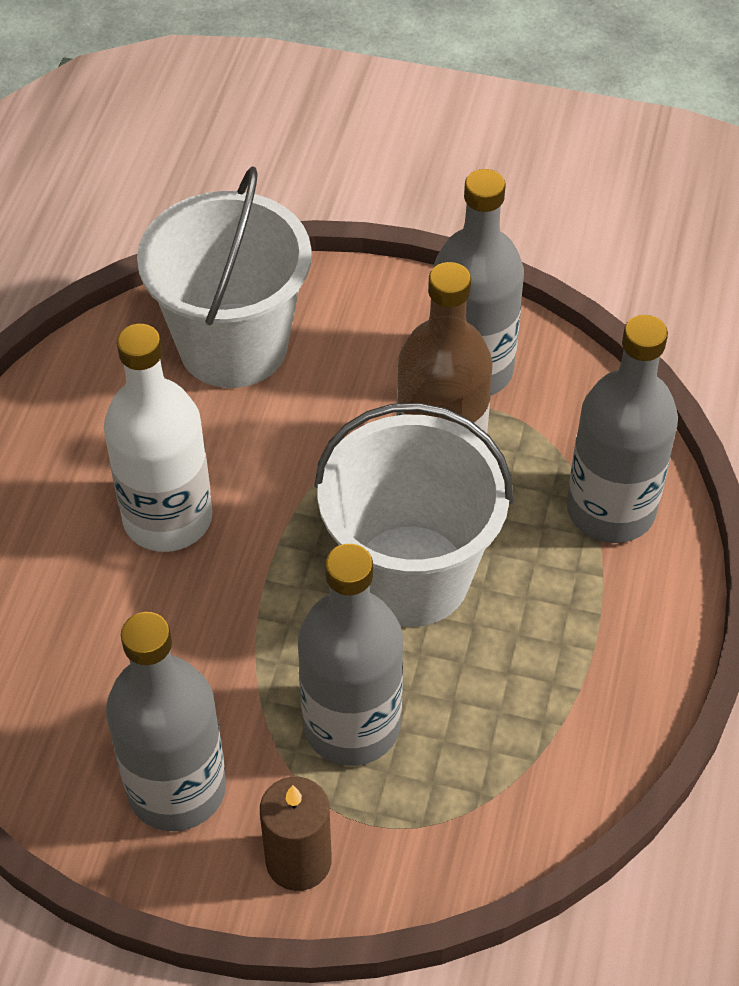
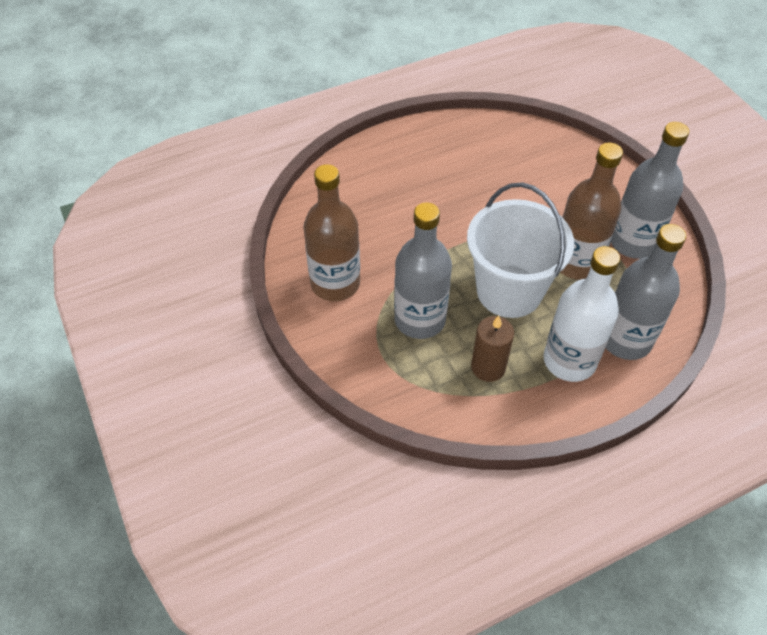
camera: 50 degrees right, 0 degrees up
(168, 518) = (446, 198): white bottle -> white bottle (569, 361)
(176, 788) = (335, 283): grey bottle -> brown bottle
(233, 345) = (546, 161): white bucket -> none
(298, 861) = (343, 344): brown candle -> brown candle (488, 367)

